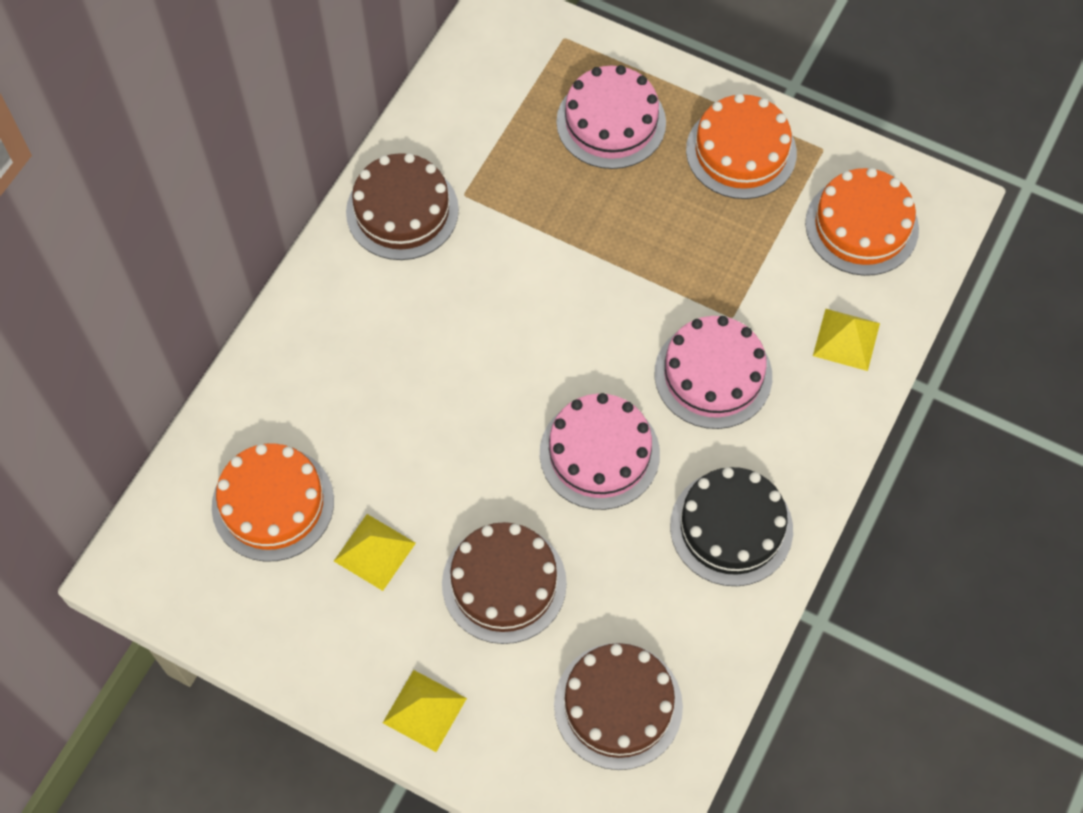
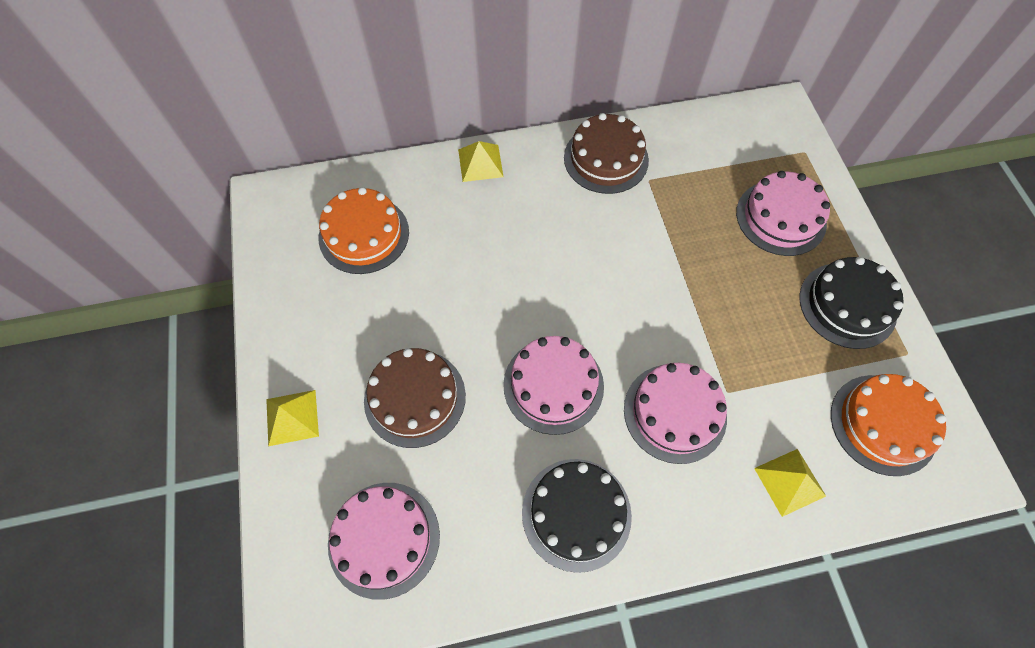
camera: 50 degrees right, 0 degrees up
(375, 552) = (376, 309): yellow pyramid -> yellow pyramid (480, 163)
(618, 705) = (384, 539): brown cake -> pink cake
(741, 151) = (847, 305): orange cake -> black cake

